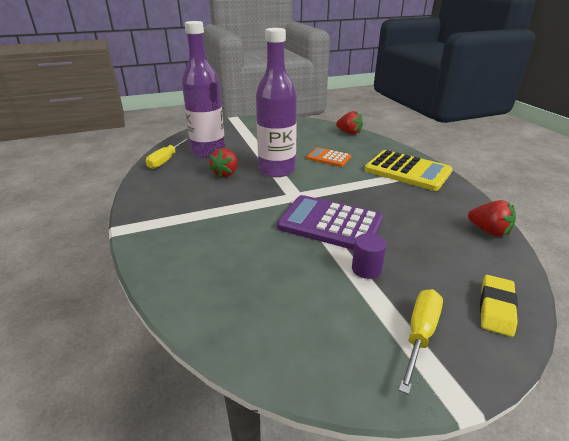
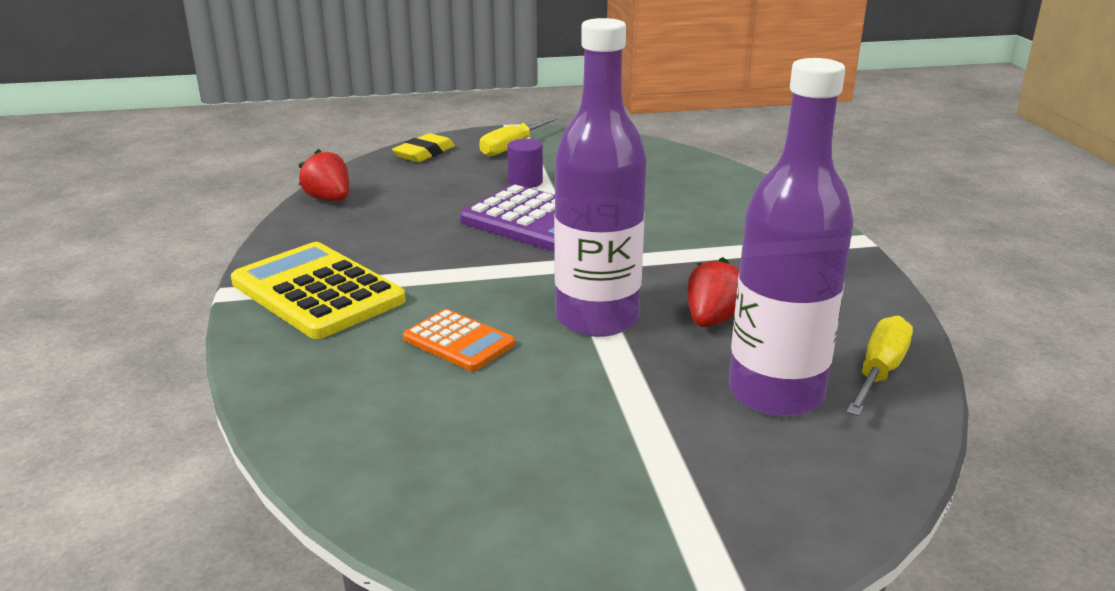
camera: 170 degrees left, 5 degrees down
(349, 133) = (320, 437): red strawberry -> none

